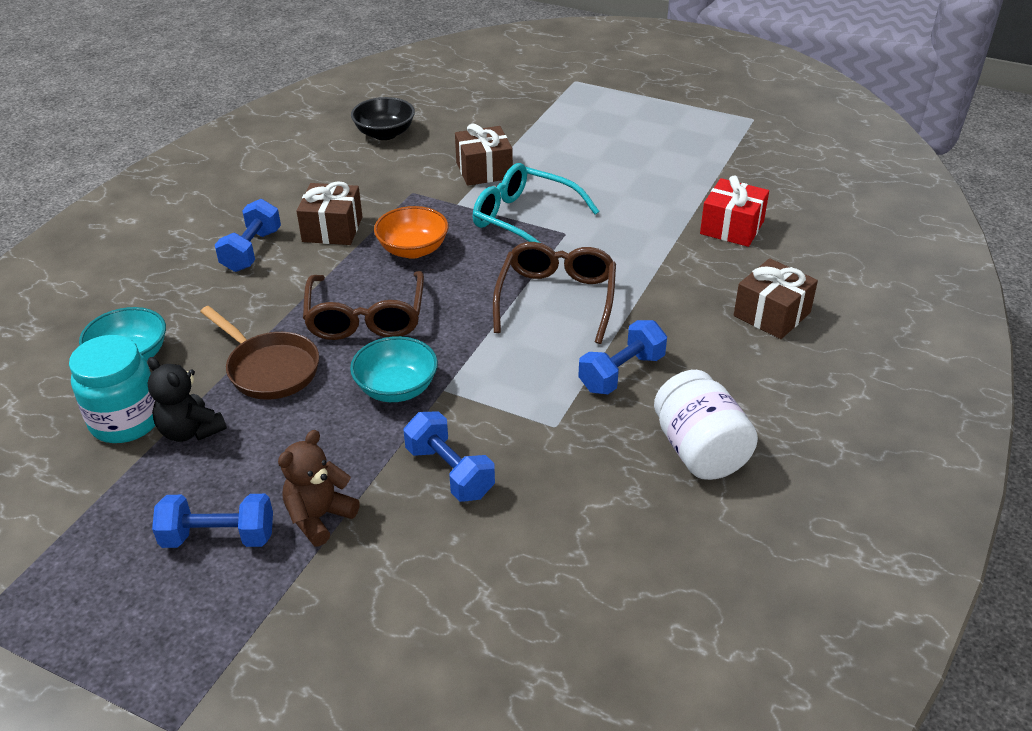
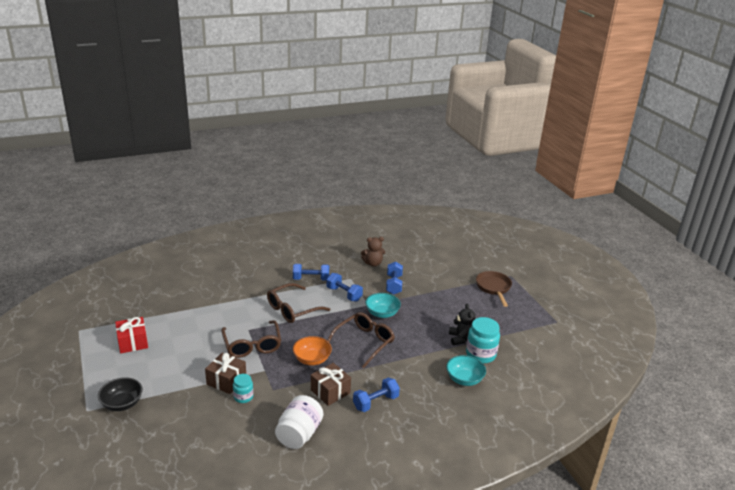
camera: 140 degrees left, 10 degrees down
(219, 537) = (473, 305): blue dumbbell -> blue dumbbell (344, 294)
(269, 369) = (416, 344): brown pan -> brown pan (493, 288)
(319, 517) = (441, 295): brown teddy bear -> brown teddy bear (373, 263)
(385, 134) = (231, 440): black bowl -> black bowl (122, 403)
(435, 168) = (243, 397): none -> turquoise jar
(524, 219) = (252, 345): turquoise glasses -> brown glasses
(699, 450) = (323, 253): white jar -> white jar (299, 434)
(732, 227) = (193, 295): red gift -> red gift (132, 342)
(772, 314) = (241, 267): brown gift -> none

